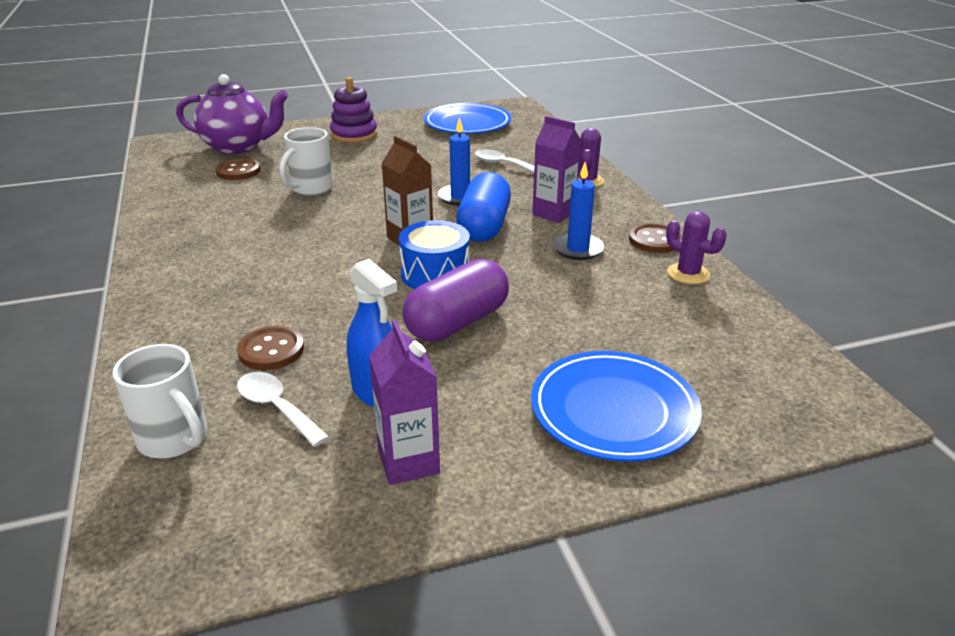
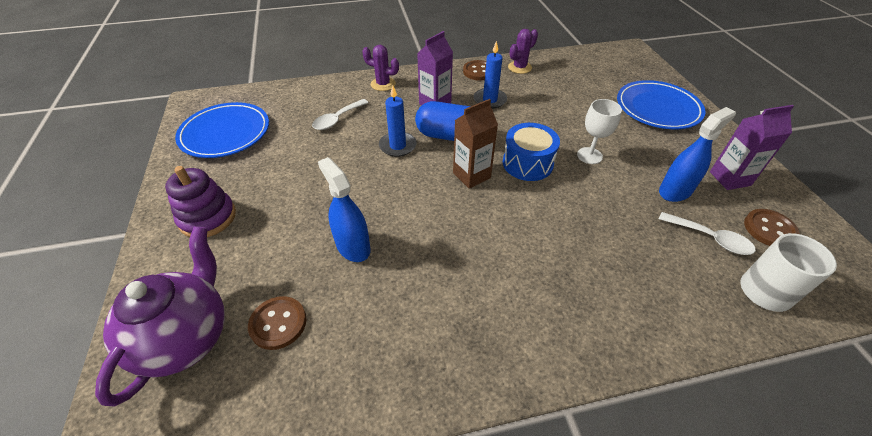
camera: 85 degrees left, 15 degrees up
(271, 350) = (647, 248): brown button -> brown button (769, 229)
(277, 408) = (710, 238): white spoon -> white spoon turned 105 degrees counterclockwise
(310, 188) = (353, 246): white mug -> blue spray bottle
(457, 322) = (589, 155): purple capsule -> white goblet

